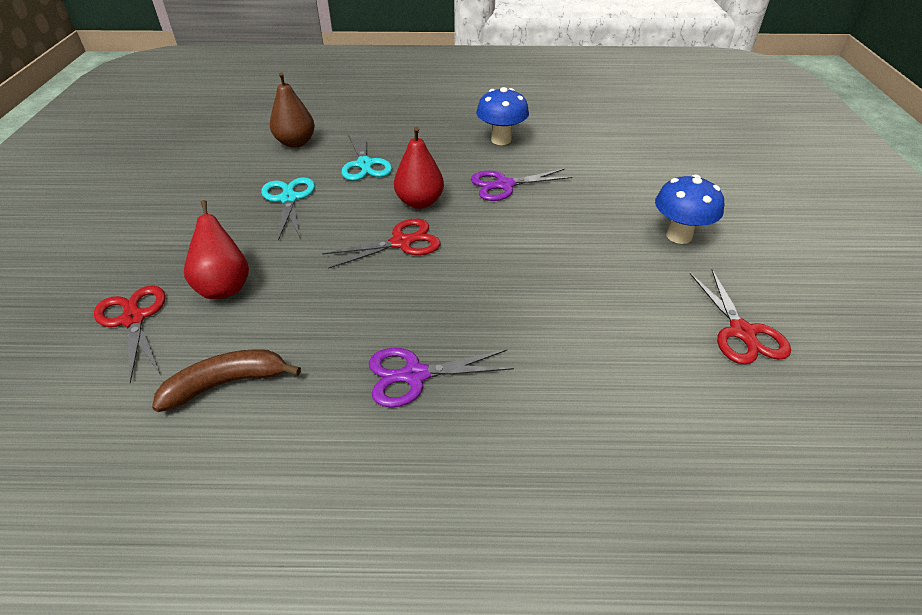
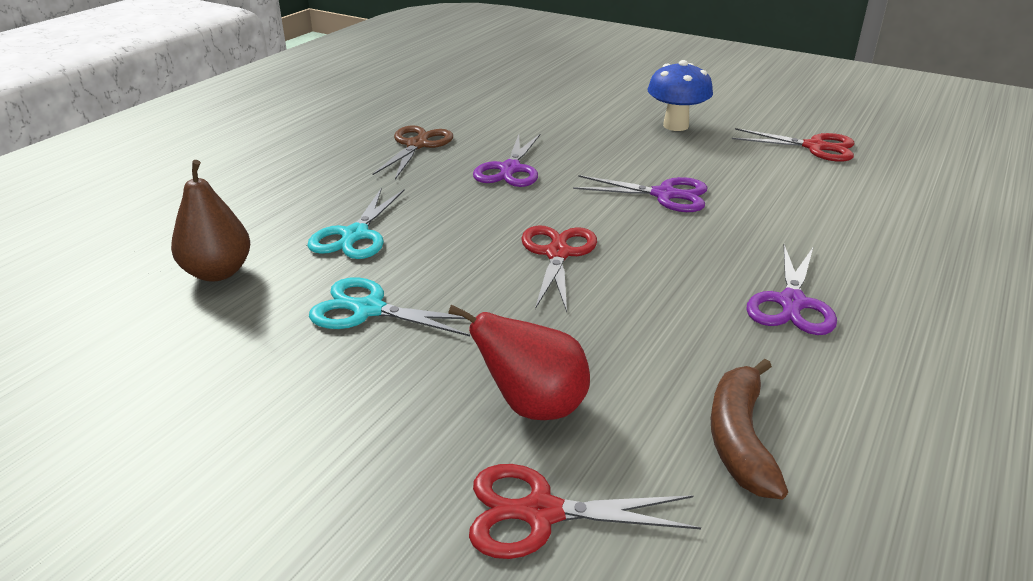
camera: 60 degrees left, 10 degrees down
(365, 164) = (355, 235): turquoise scissors -> turquoise scissors turned 90 degrees clockwise
(419, 202) = (487, 222): red pear -> none
(501, 140) = (417, 145): blue mushroom -> brown scissors
(536, 265) = (664, 195): none -> purple scissors

